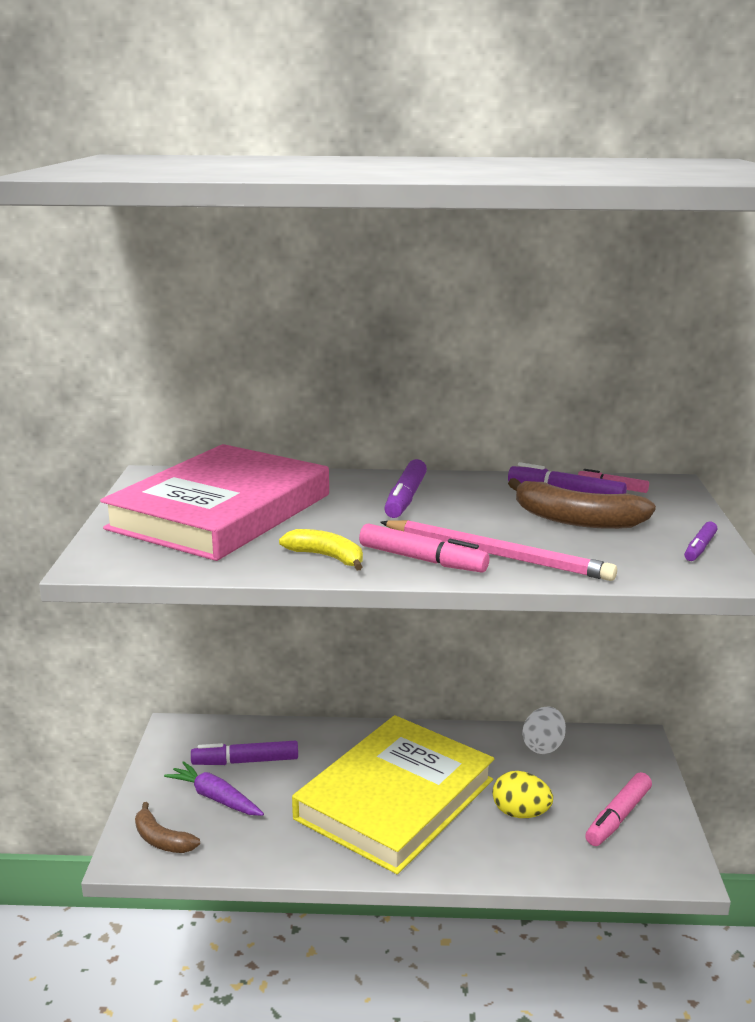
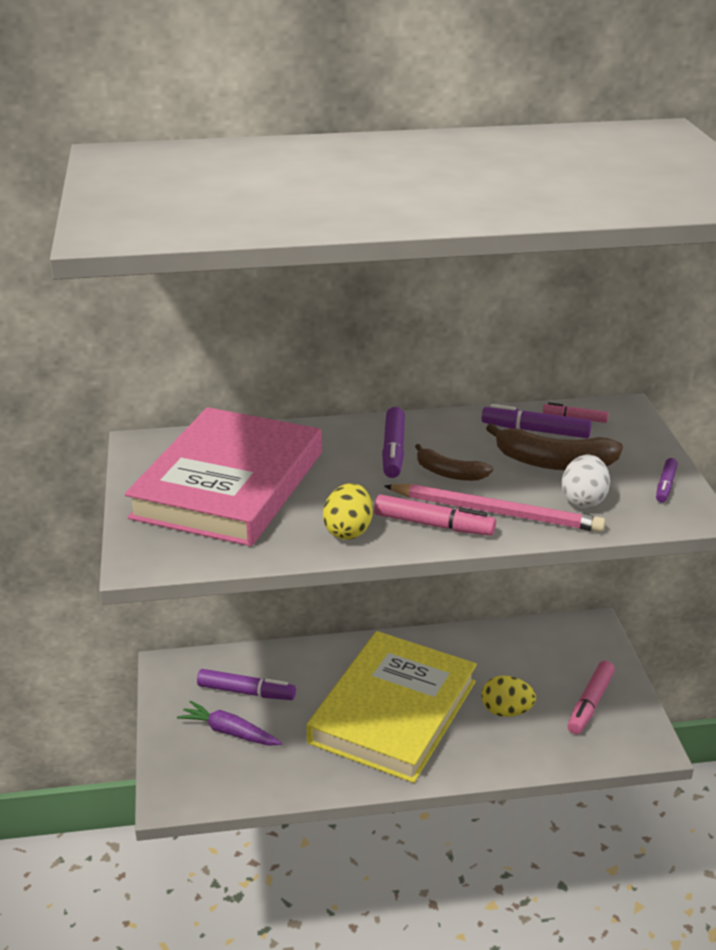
camera: 10 degrees left, 10 degrees up
(162, 840) = (194, 779): brown banana -> brown banana (449, 473)
(246, 761) = (246, 692): purple marker -> purple marker turned 150 degrees counterclockwise
(327, 557) = (348, 531): yellow banana -> yellow egg
(543, 747) = (512, 643): white egg -> white egg (583, 500)

